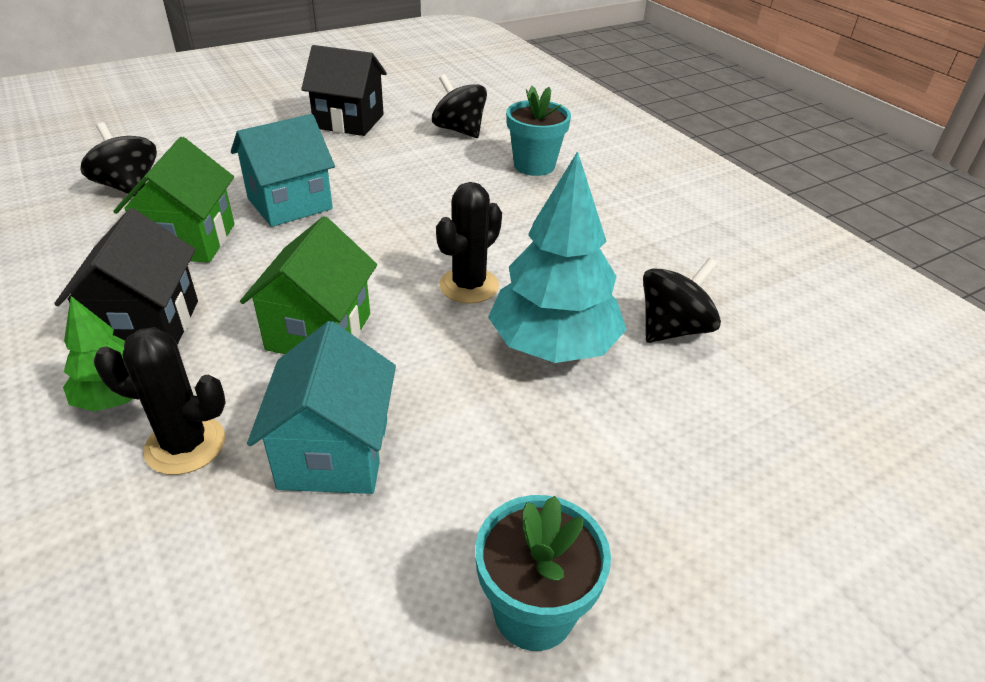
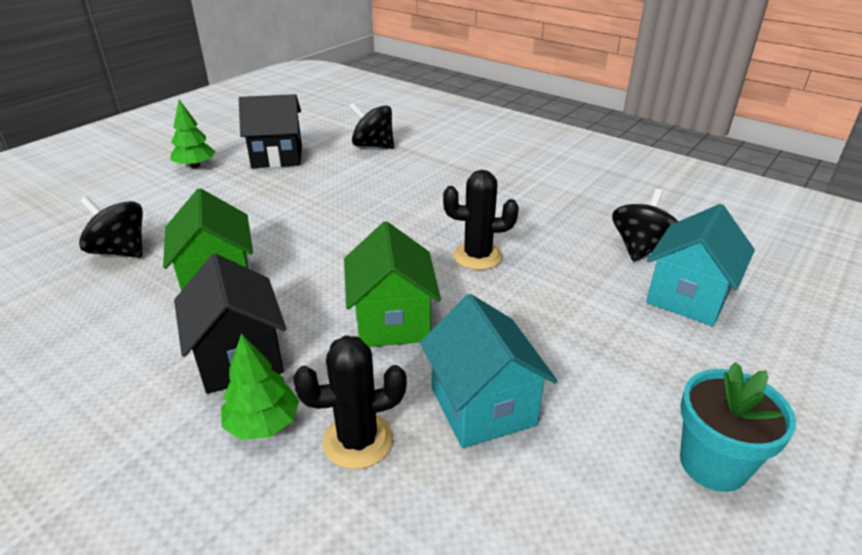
camera: 20 degrees left, 5 degrees down
(262, 114) = (195, 166): none -> green tree
(290, 204) = (282, 231): turquoise house -> turquoise house (688, 297)
(469, 286) = (477, 256): black cactus -> black cactus turned 75 degrees clockwise
(534, 165) = (451, 159): turquoise flower pot -> none
(553, 345) = (573, 281): turquoise tree -> none

